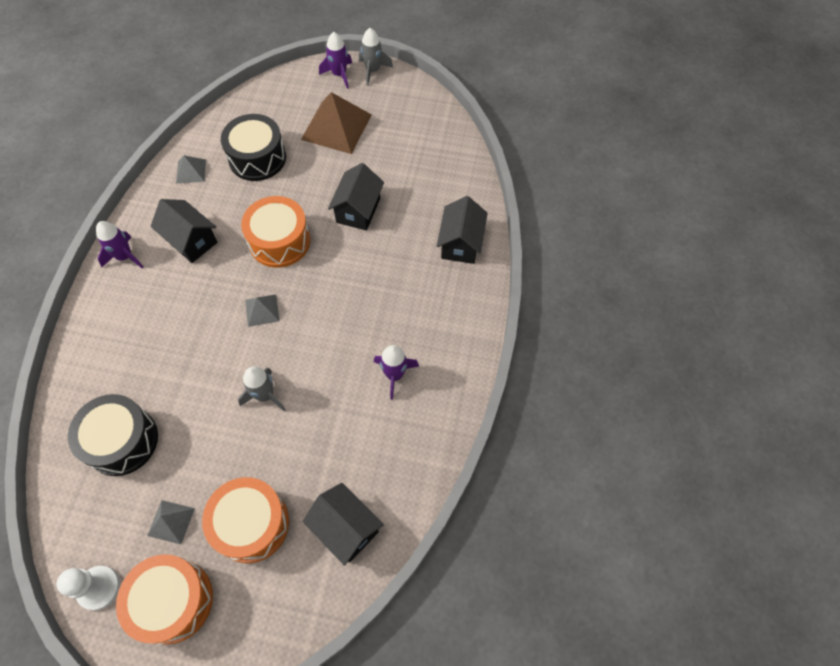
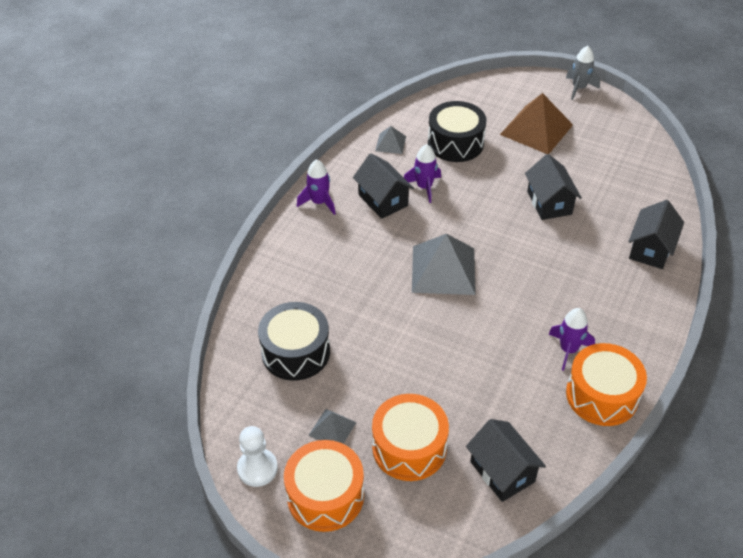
camera: 15 degrees right, 15 degrees down
(262, 310) = (443, 270): grey pyramid -> grey pyramid, size x2.01
(265, 395) = (437, 342): grey rocket -> none
(279, 241) = (468, 215): orange drum -> orange drum (602, 395)
(339, 75) = (545, 86): purple rocket -> purple rocket (424, 187)
(358, 210) = (549, 203): black house -> black house turned 45 degrees counterclockwise

